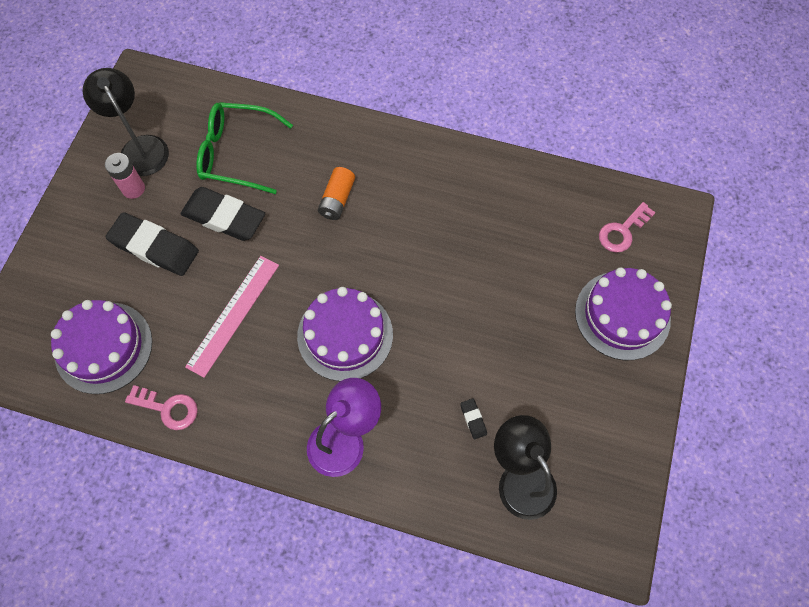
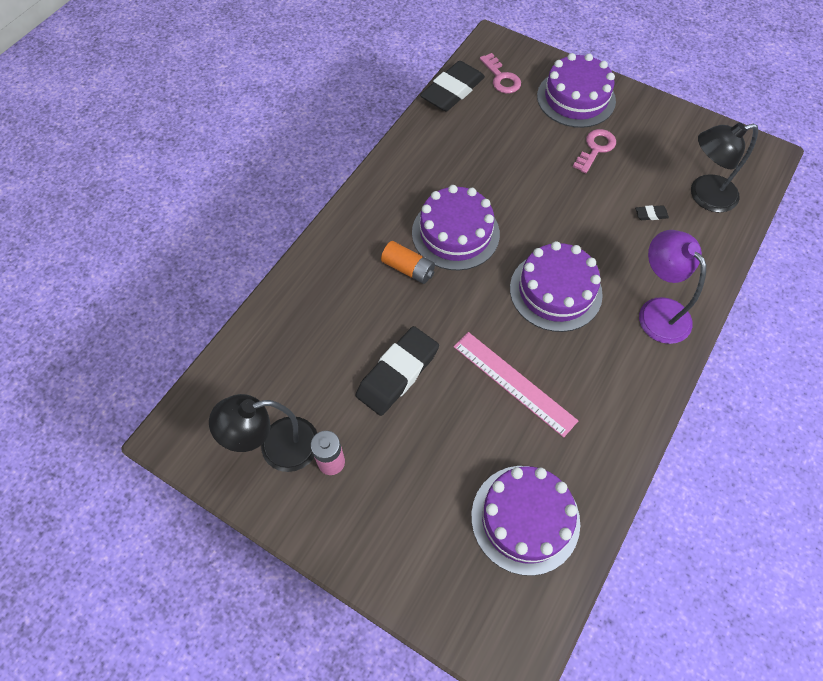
camera: 75 degrees left, 5 degrees down
(154, 247) = (414, 449): black eraser -> black eraser (452, 91)
(168, 408) = (606, 460): pink key -> pink key (595, 149)
(236, 153) = (322, 349): green glasses -> none
(390, 231) = (455, 233): none -> purple cake

